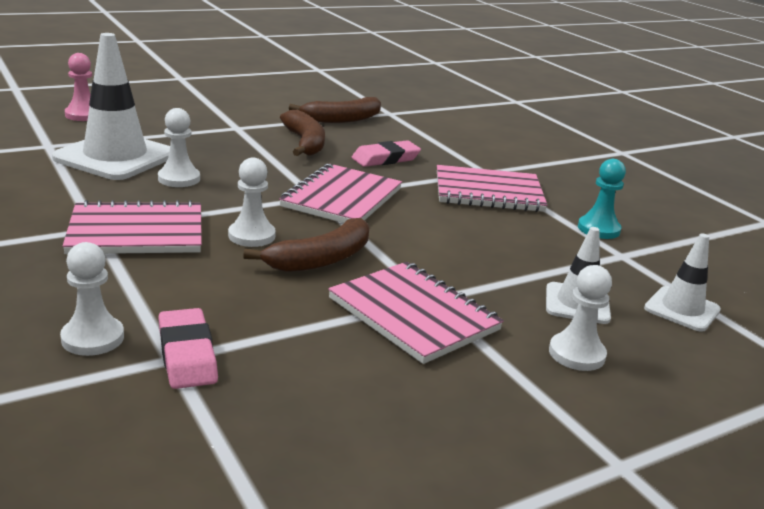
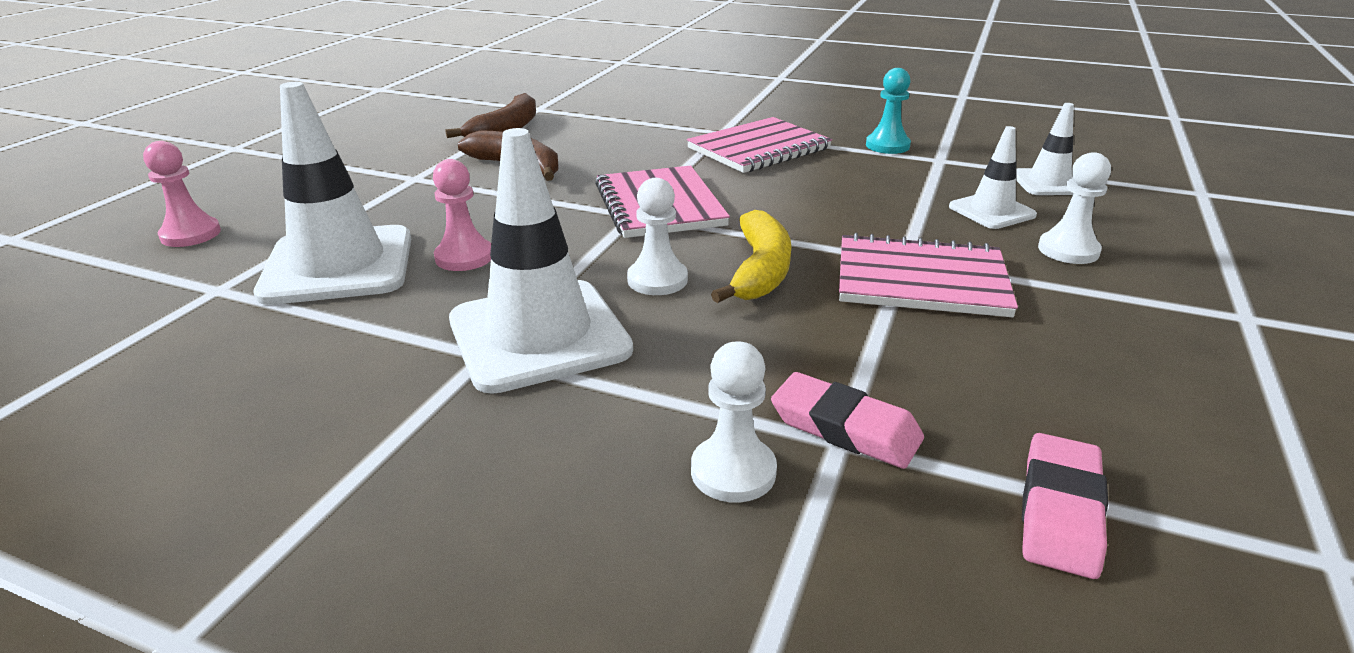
camera: 35 degrees left, 5 degrees up
(136, 232) = (539, 335): pink notebook -> white traffic cone
(179, 179) = (464, 257): white pawn -> pink pawn
(321, 259) = (760, 271): brown banana -> yellow banana
(385, 159) = (621, 153): pink eraser -> pink eraser (1060, 511)

